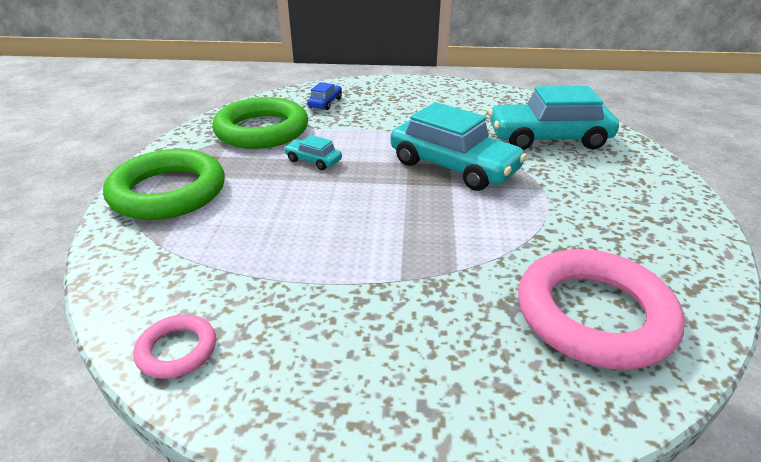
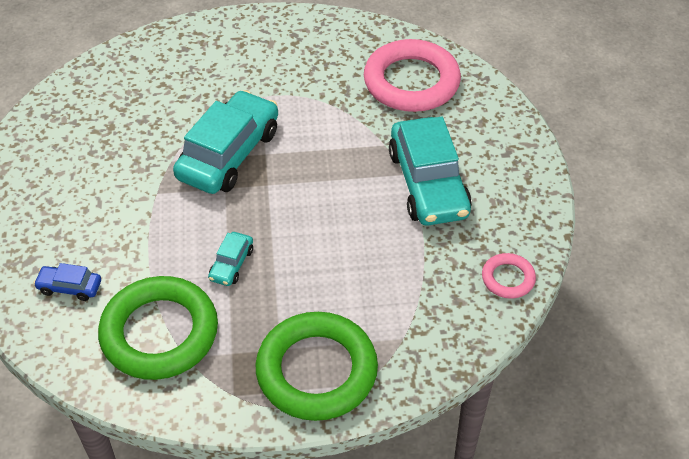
camera: 100 degrees left, 15 degrees up
(548, 138) = (160, 88): turquoise car -> turquoise car (428, 183)

